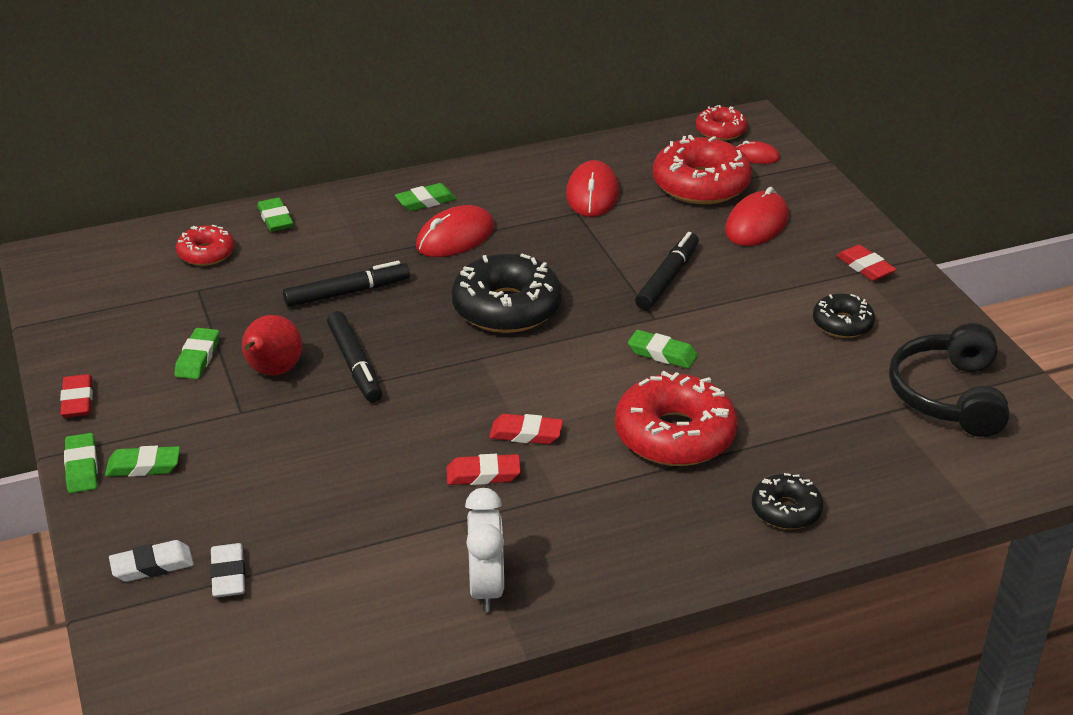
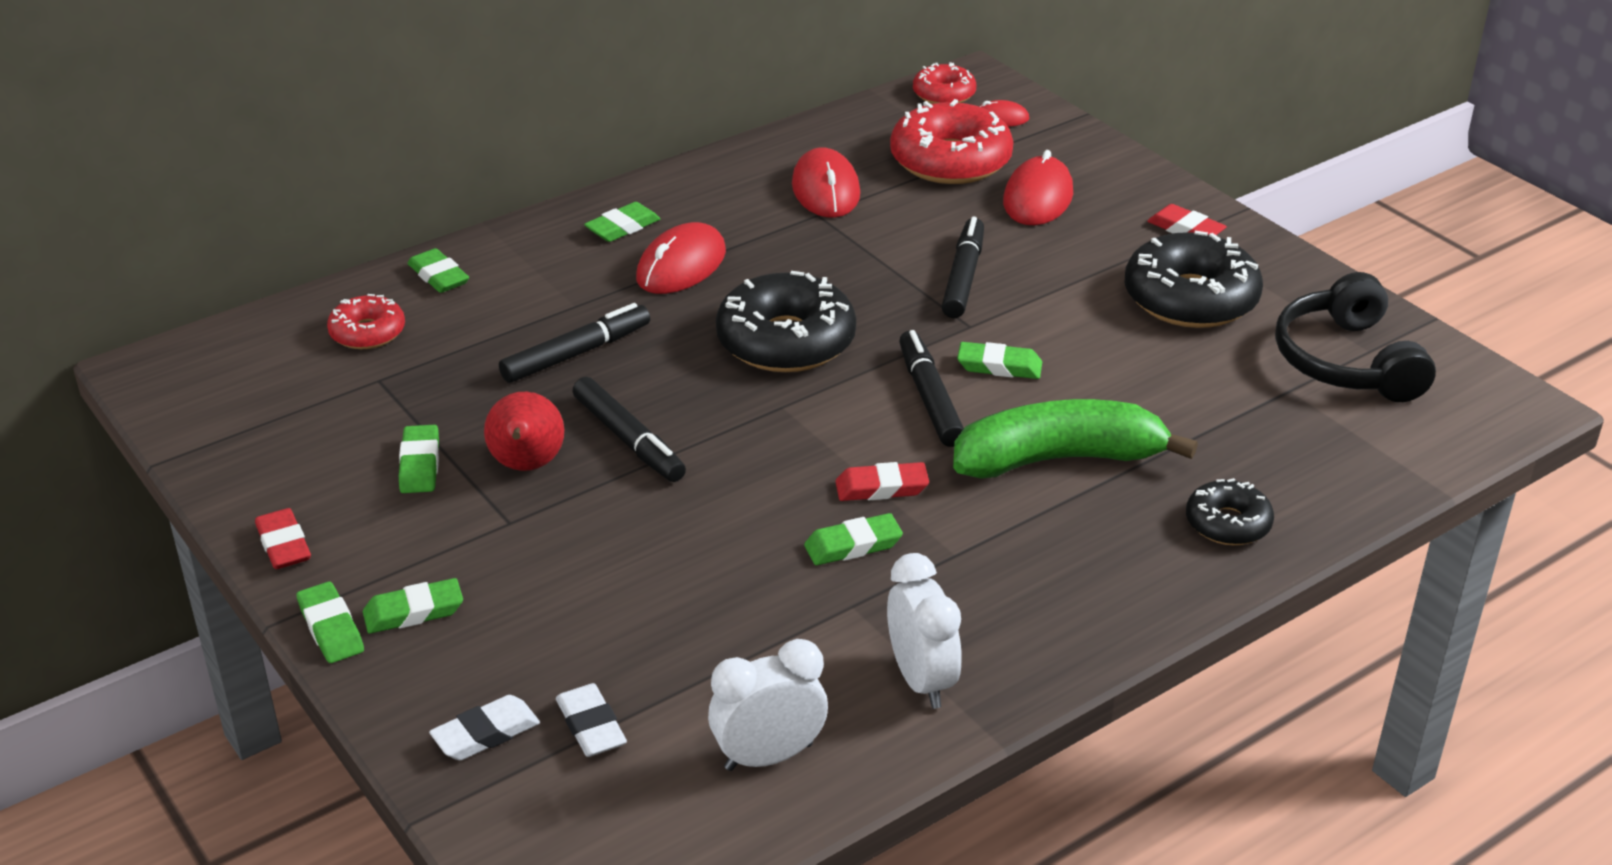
camera: 15 degrees left, 0 degrees up
(345, 624) = (768, 756): none -> white clock
(483, 474) = (853, 545): red eraser -> green eraser
(596, 369) = (929, 398): none -> black marker
(675, 435) = (1059, 459): red donut -> green banana
(842, 324) = (1190, 299): black donut -> black donut, size x1.82

